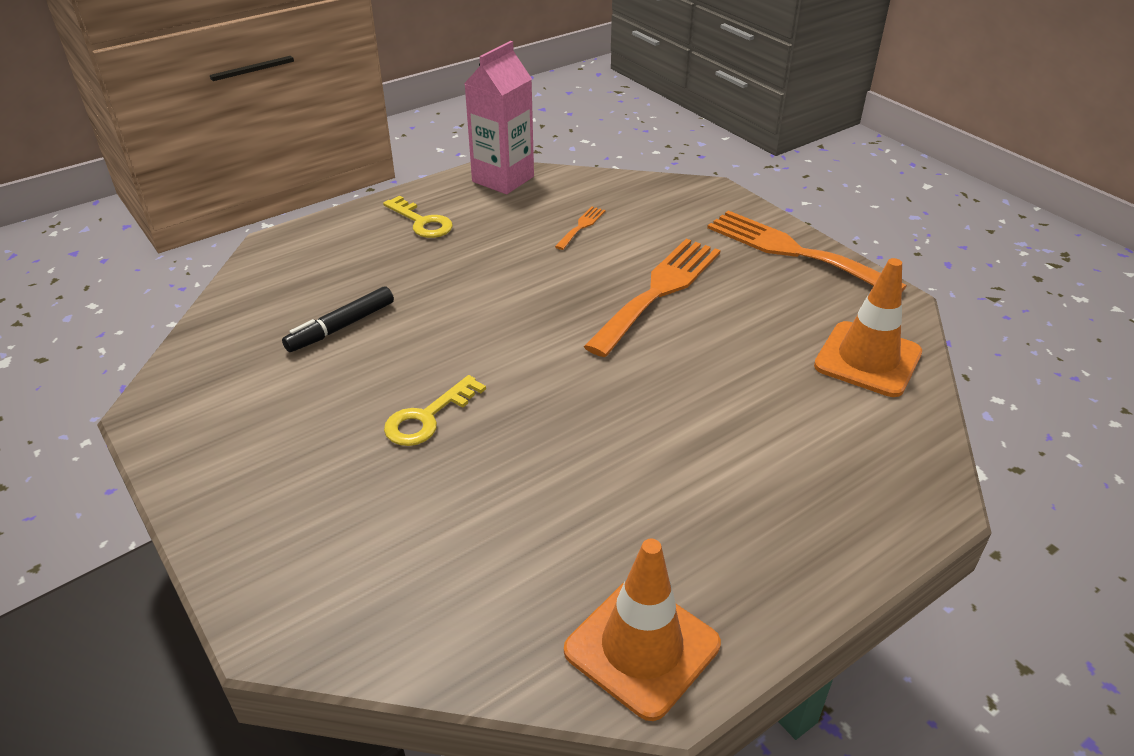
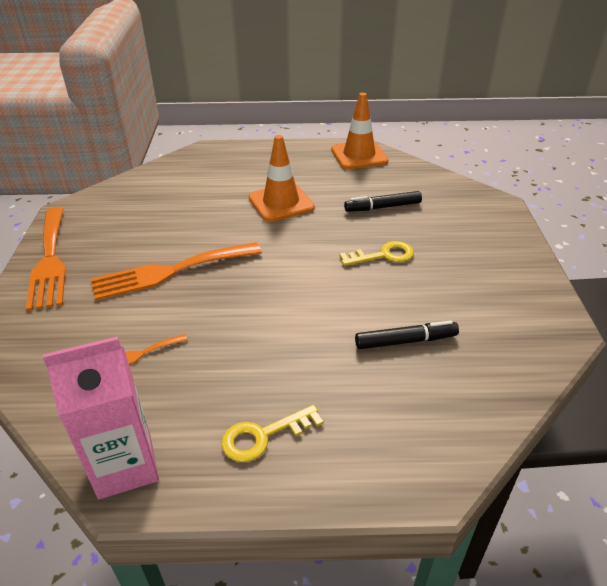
camera: 145 degrees left, 0 degrees up
(422, 222) = (263, 436): yellow key -> yellow key turned 105 degrees counterclockwise
(487, 510) = (382, 207): none -> black marker
(867, 359) = (133, 194): orange traffic cone -> orange traffic cone (281, 203)

